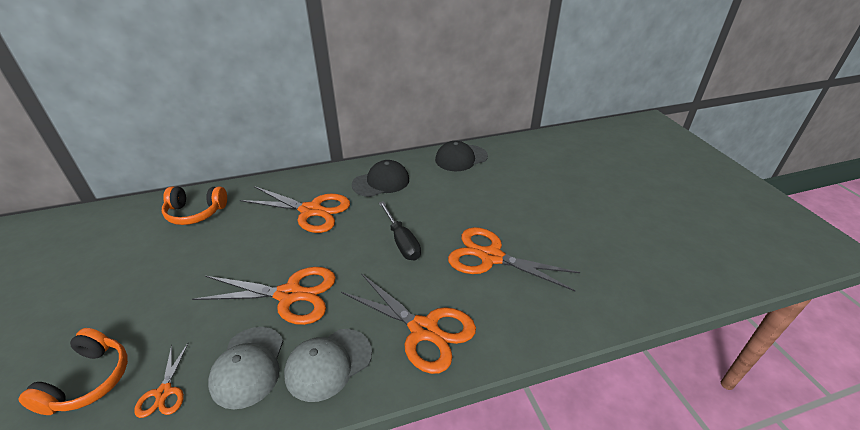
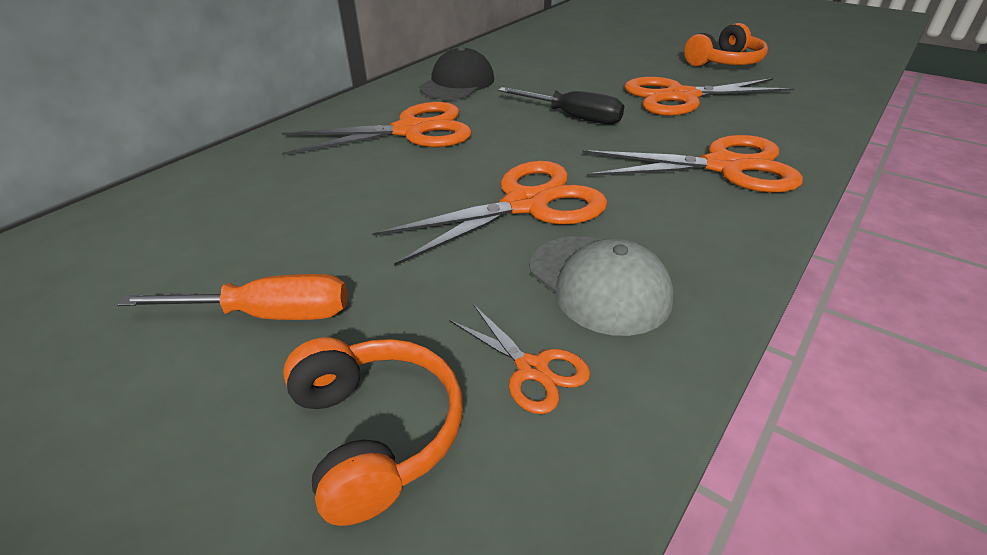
camera: 35 degrees left, 0 degrees up
(129, 297) = (268, 315): none -> orange screwdriver
(195, 212) = (222, 190): orange headphones -> orange headphones (724, 62)
(328, 364) = (685, 234): grey cap -> none
(461, 158) = (514, 43): black cap -> none

